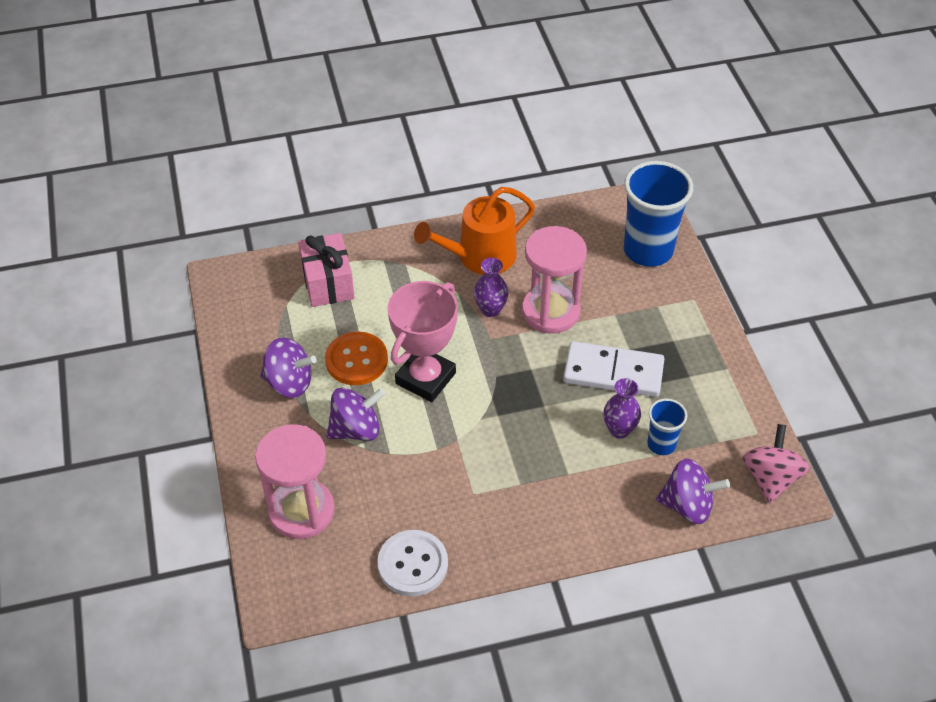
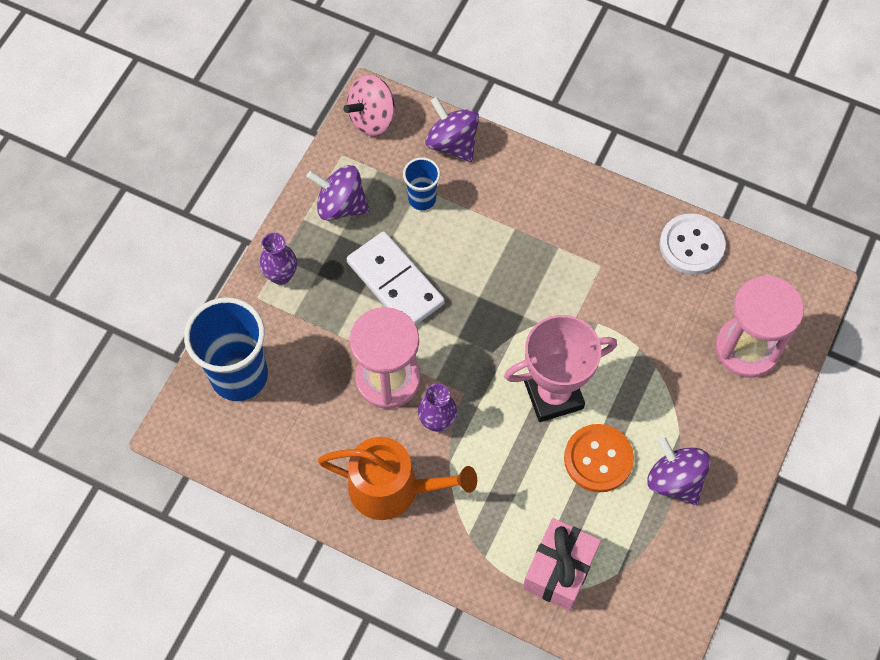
camera: 140 degrees left, 15 degrees up
(356, 429) = (650, 389): purple spinning top -> purple spinning top (341, 205)
(619, 430) = (441, 233): purple vase -> purple vase (281, 275)

